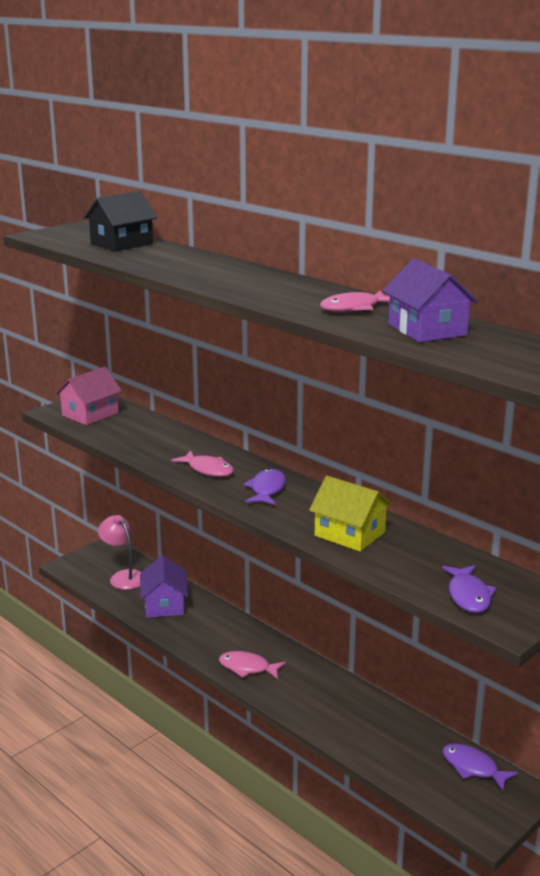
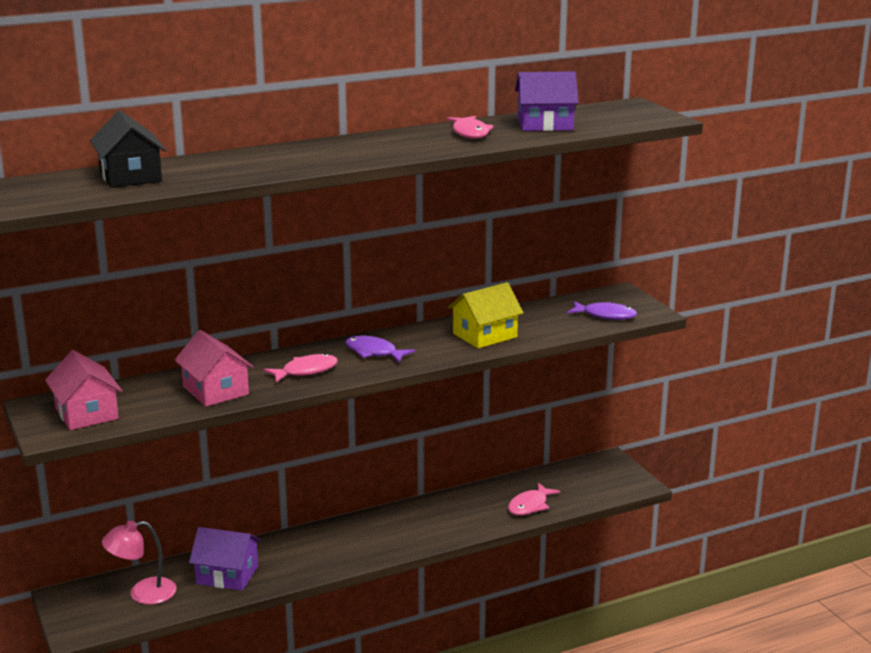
camera: 70 degrees left, 0 degrees up
(151, 445) = (216, 390): none -> pink house
(247, 668) = (378, 545): pink fish -> pink fish (530, 505)
(473, 768) = (574, 472): purple fish -> none

